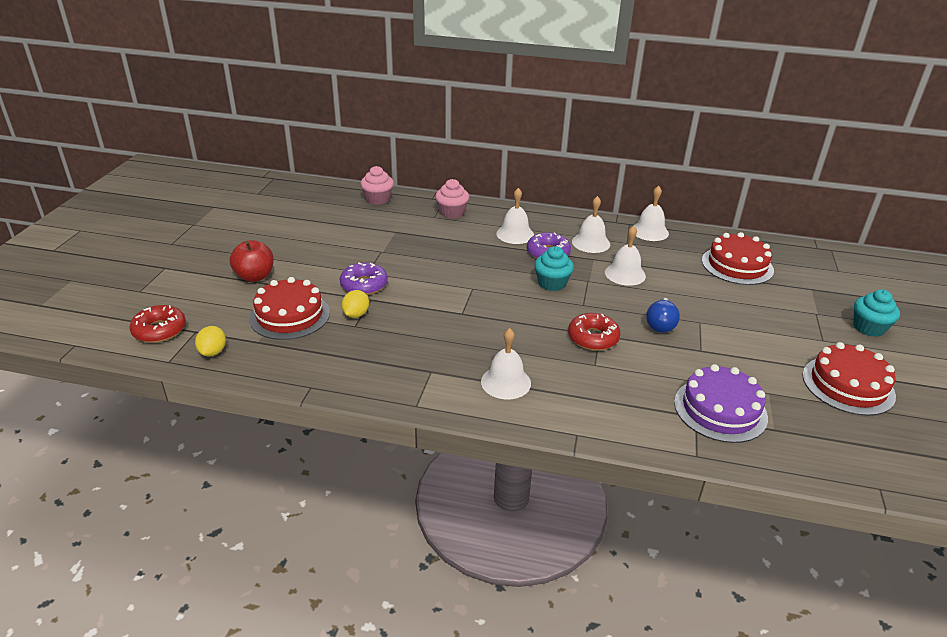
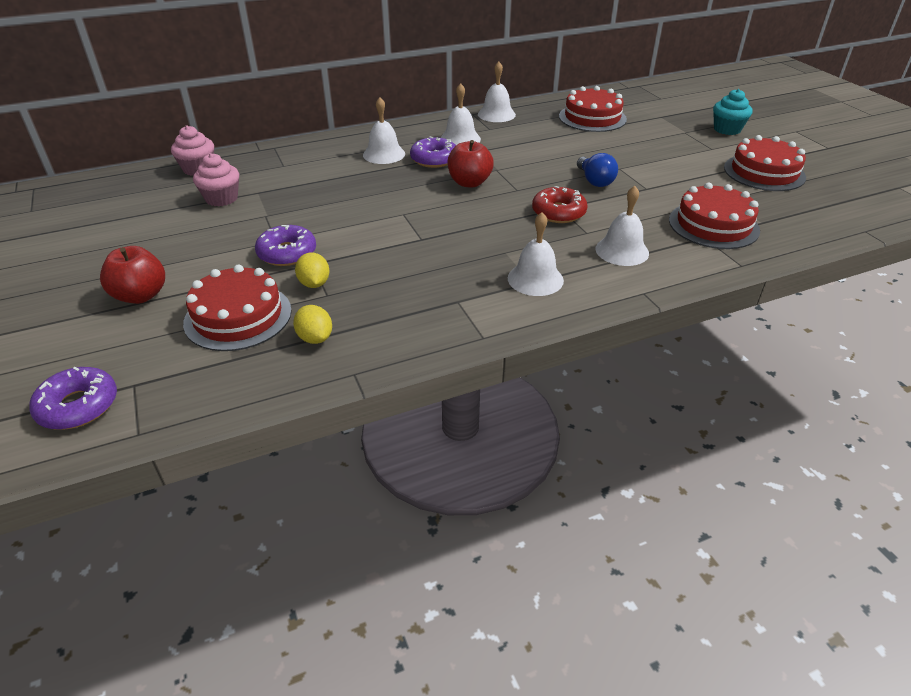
camera: 35 degrees left, 5 degrees up
(159, 330) = (78, 406): red donut -> purple donut
(213, 352) = (187, 395): yellow lemon -> yellow lemon (315, 338)
(452, 213) = (297, 156): pink cupcake -> pink cupcake (222, 198)
(552, 283) = (469, 183): turquoise cupcake -> red apple
(625, 274) = (519, 153): white bell -> white bell (622, 251)
(720, 409) = (713, 225): purple cake -> red cake

